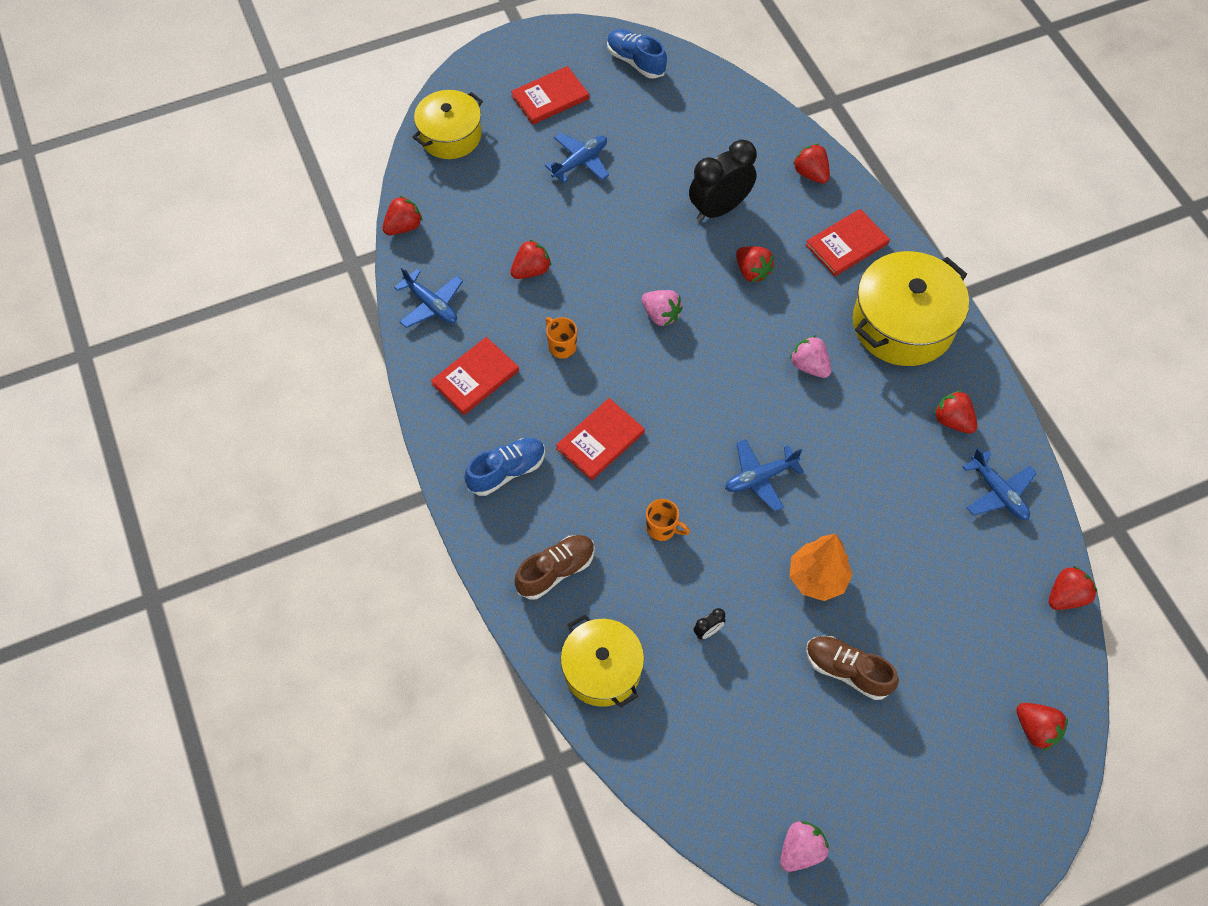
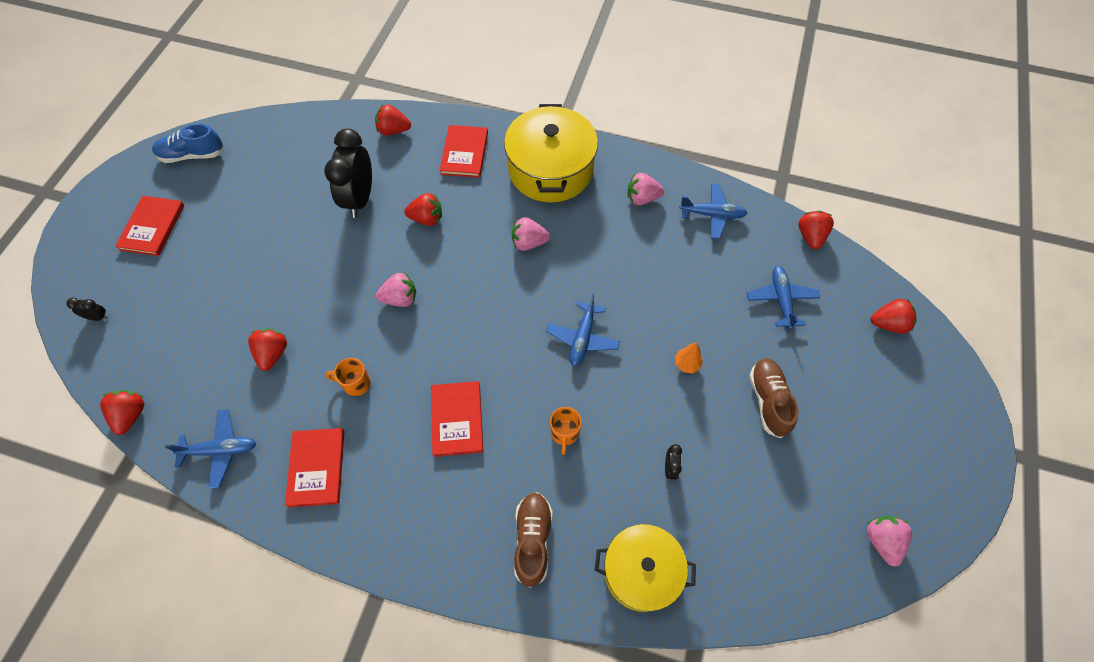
camera: 50 degrees left, 0 degrees up
(450, 136) = (98, 317): yellow pot -> black clock
(507, 471) = (417, 509): blue shoe -> none
(580, 162) = (225, 250): blue plane -> blue plane (781, 300)
(662, 528) = (564, 433): orange mug -> orange mug turned 120 degrees clockwise
(817, 578) = (686, 364): orange tree -> orange tree, size x0.51
(847, 670) = (768, 401): brown shoe -> brown shoe turned 105 degrees clockwise
(952, 421) = (642, 198): red strawberry -> pink strawberry

